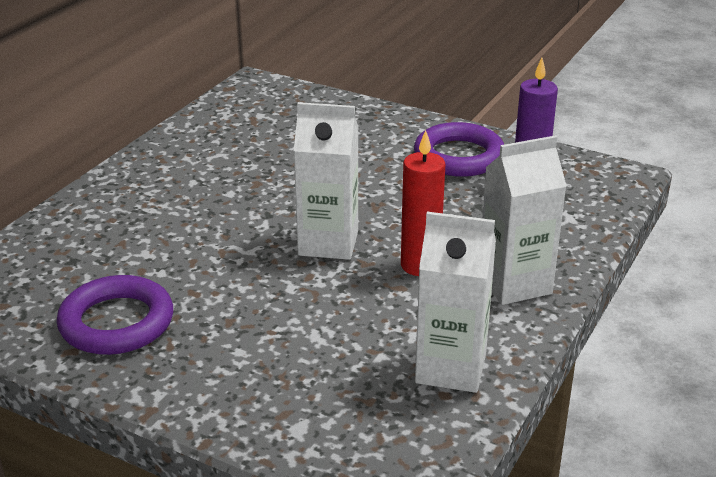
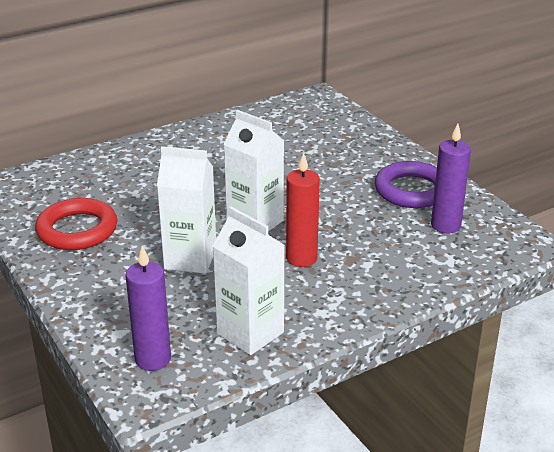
camera: 30 degrees right, 0 degrees up
(116, 322) = (77, 230): purple ring -> red ring
(373, 442) = (153, 359): none -> purple candle
(514, 284) = (355, 293): white carton -> white carton (190, 259)

